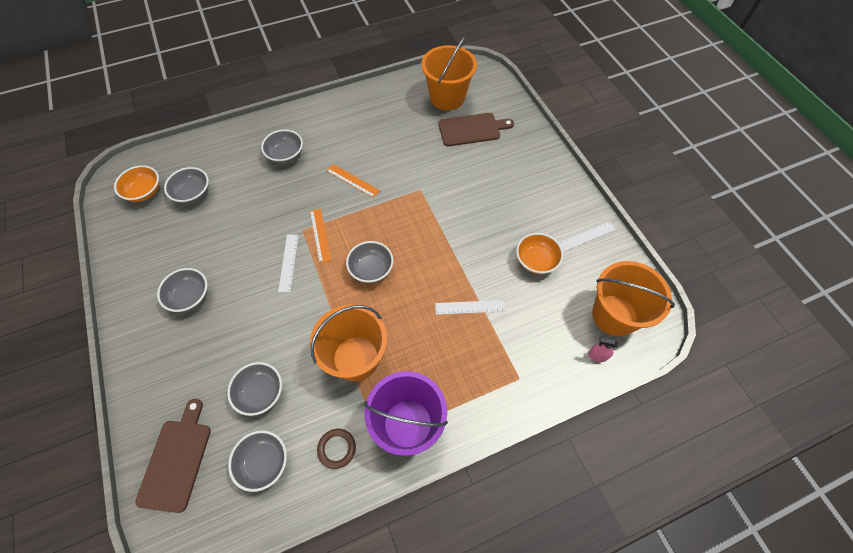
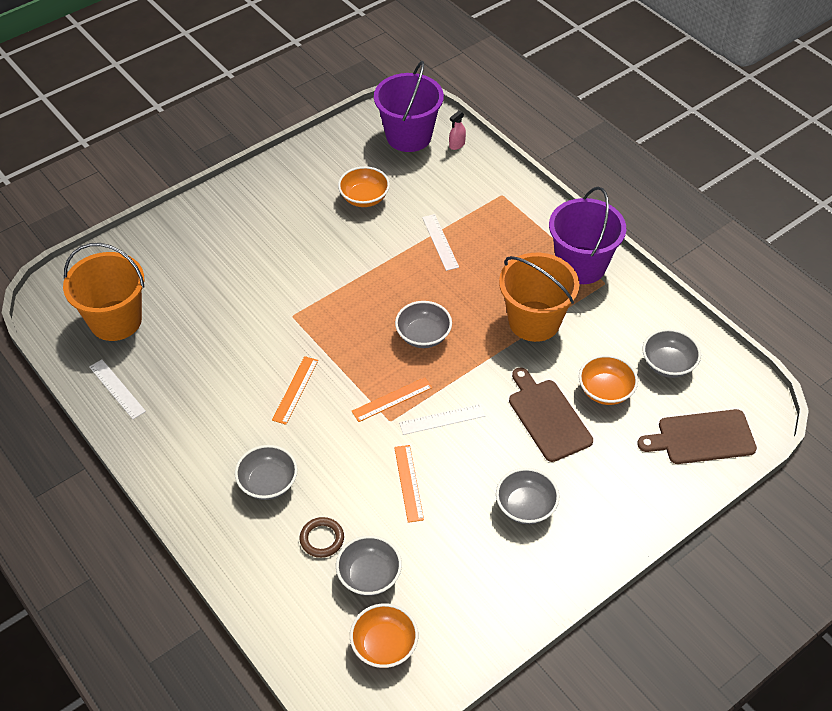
camera: 105 degrees left, 10 degrees down
(247, 229) = (408, 483): none -> orange ruler
(260, 393) = (605, 391): grey bowl -> orange bowl
(337, 448) = (628, 312): brown ring -> brown ring (322, 539)
(472, 129) = (174, 283): brown cutting board -> brown cutting board (547, 417)
(585, 236) = (320, 163): white ruler -> white ruler (117, 389)
(597, 356) = (457, 145): pink spray bottle -> pink spray bottle turned 45 degrees clockwise
(614, 315) = (408, 136): orange bucket -> purple bucket

